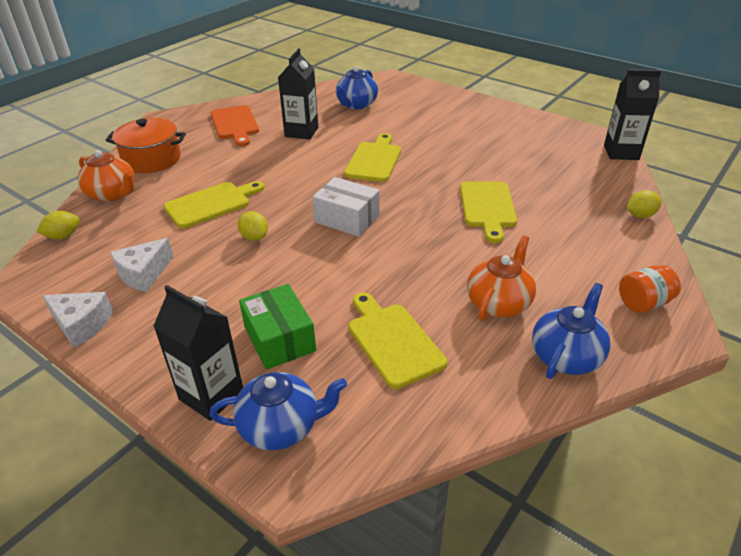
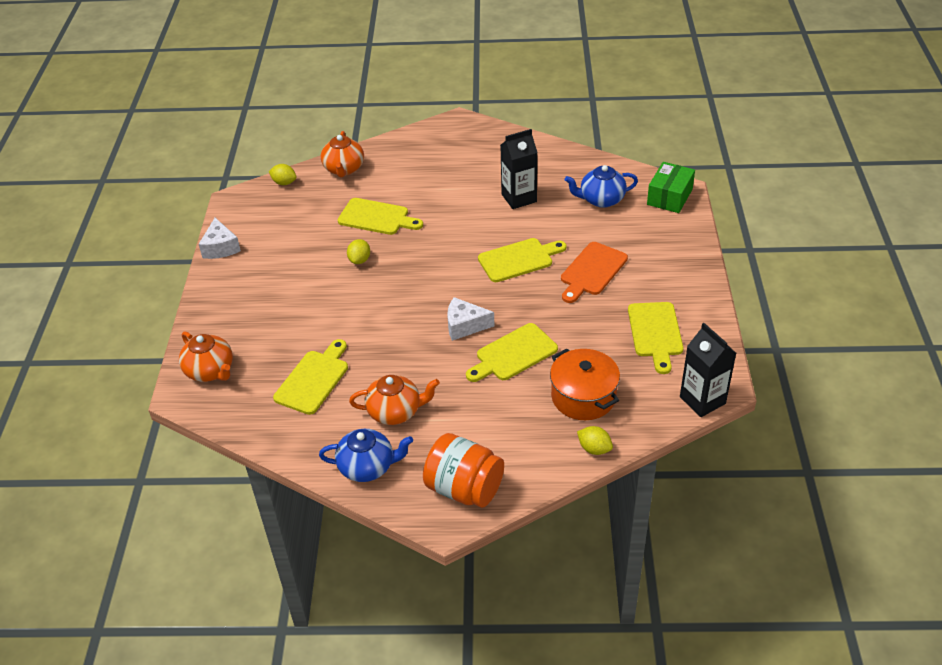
camera: 55 degrees right, 5 degrees up
(143, 274) = (281, 239): white cheese -> white cheese (465, 326)
(152, 159) = (400, 155): orange pot -> orange pot (583, 397)
(211, 395) = (211, 331): black carton -> none
(235, 124) = (491, 159): orange cutting board -> orange cutting board (592, 271)
(279, 339) = (274, 330): green box -> green box (669, 197)
(281, 427) = (210, 371): blue teapot -> orange teapot
(347, 219) = (423, 289): white box -> none
(530, 141) = (655, 333): none -> yellow cutting board
(643, 303) = (464, 488): orange jar -> orange jar, size x1.67

